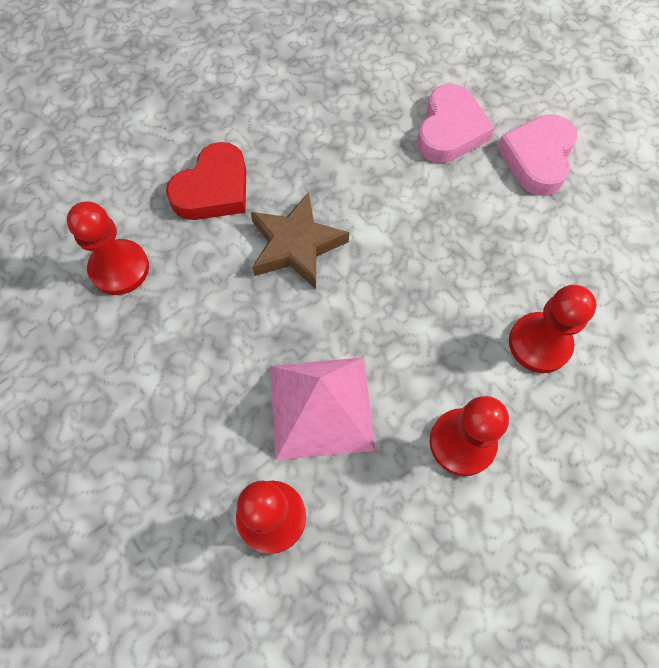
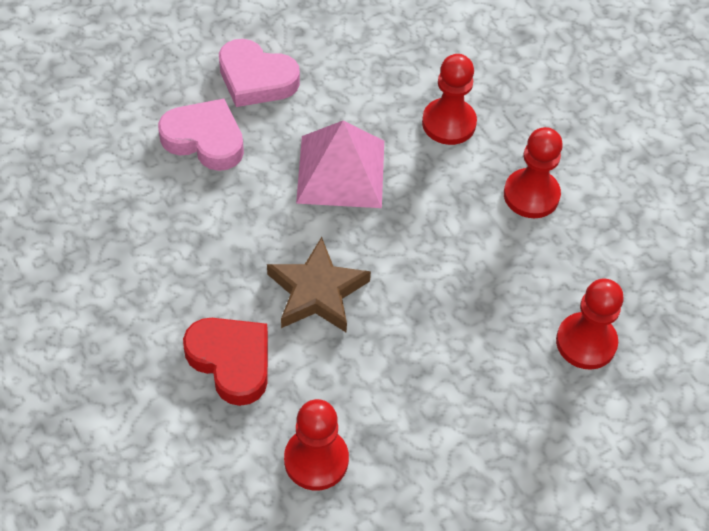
camera: 85 degrees left, 10 degrees down
(321, 406) = (490, 292): pink pyramid -> pink pyramid (340, 171)

